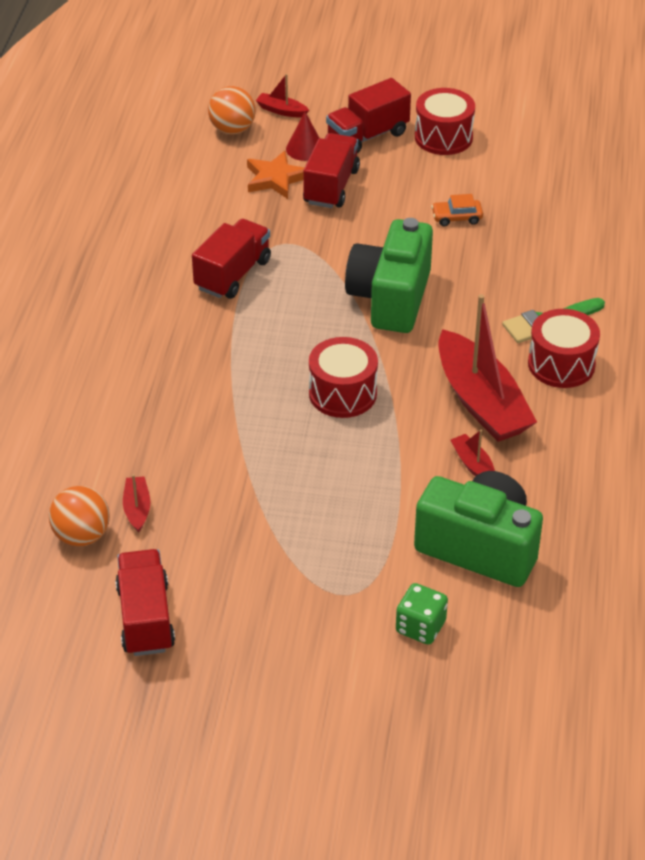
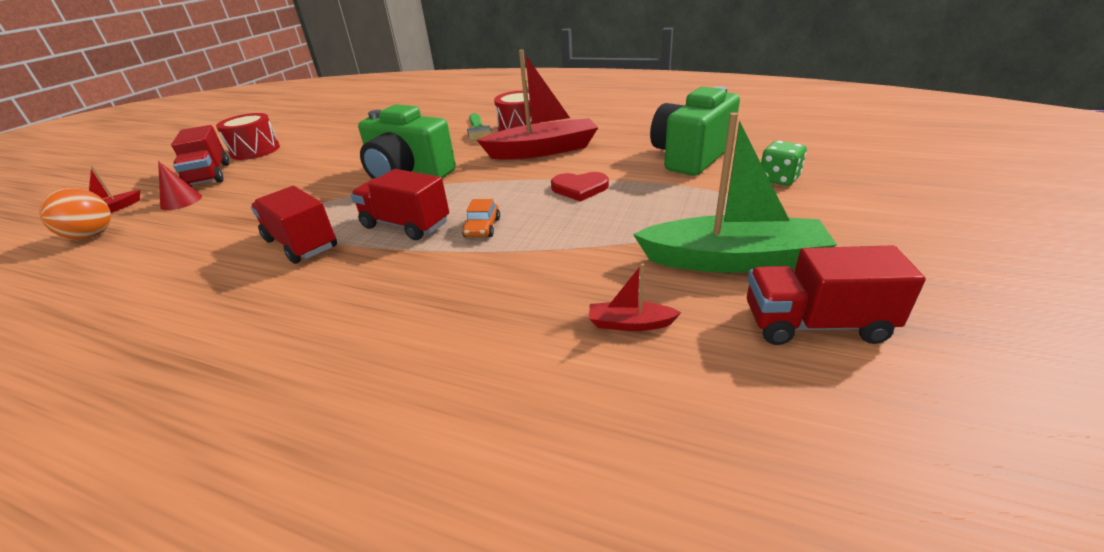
camera: 75 degrees left, 10 degrees down
(82, 535) = (675, 377): orange ball -> none
(234, 574) = (732, 260): none -> green boat
(275, 178) = (198, 216): orange star -> none
(331, 186) = (246, 192): red truck -> red truck (405, 225)
(342, 393) = (505, 197): red drum -> none
(372, 451) = (579, 188): none -> red heart
(456, 217) = (346, 150): orange car -> orange car (482, 228)
(473, 465) = (606, 155): red boat -> none

